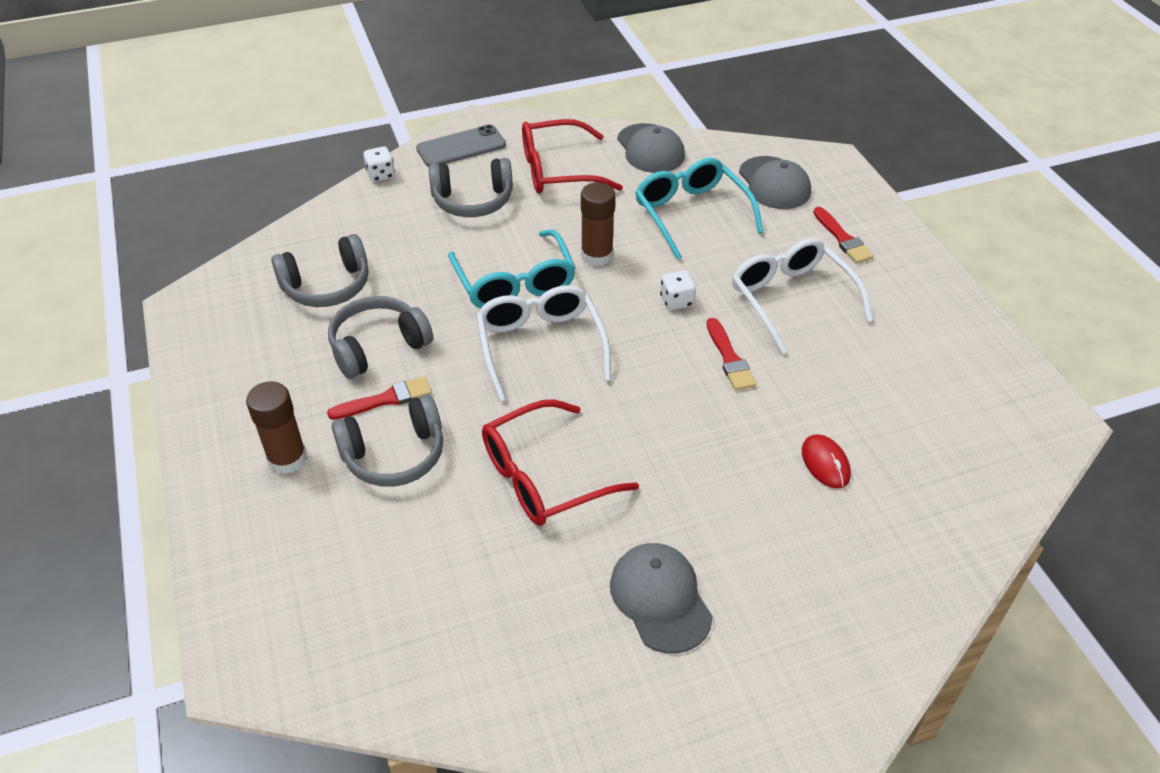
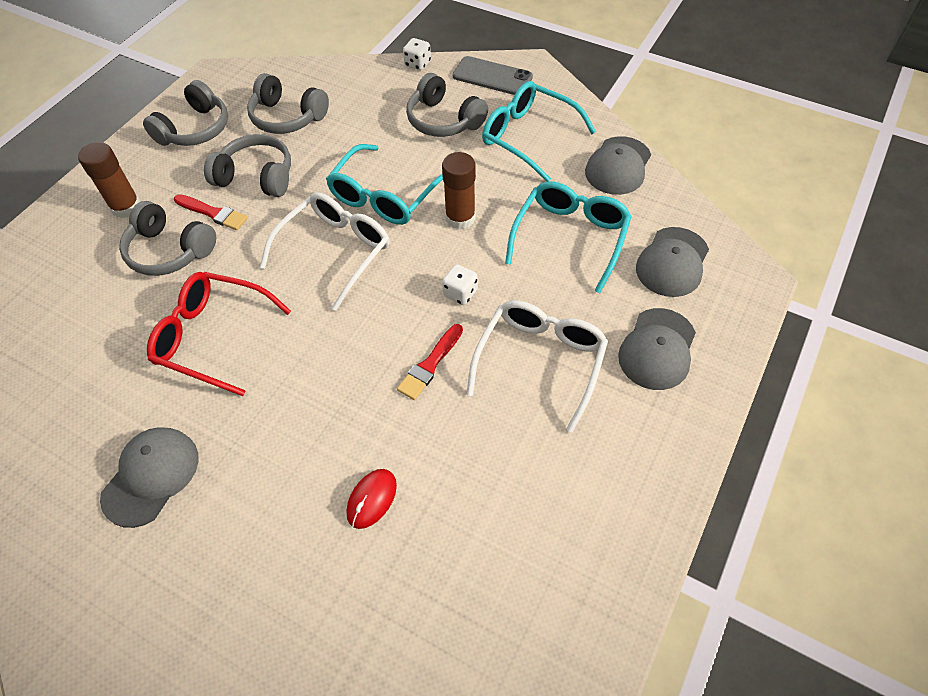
camera: 50 degrees right, 10 degrees up
(247, 355) = (195, 129): none -> grey headphones
(559, 170) = (529, 137): red glasses -> turquoise glasses
(842, 238) = (657, 349): red brush -> grey cap

